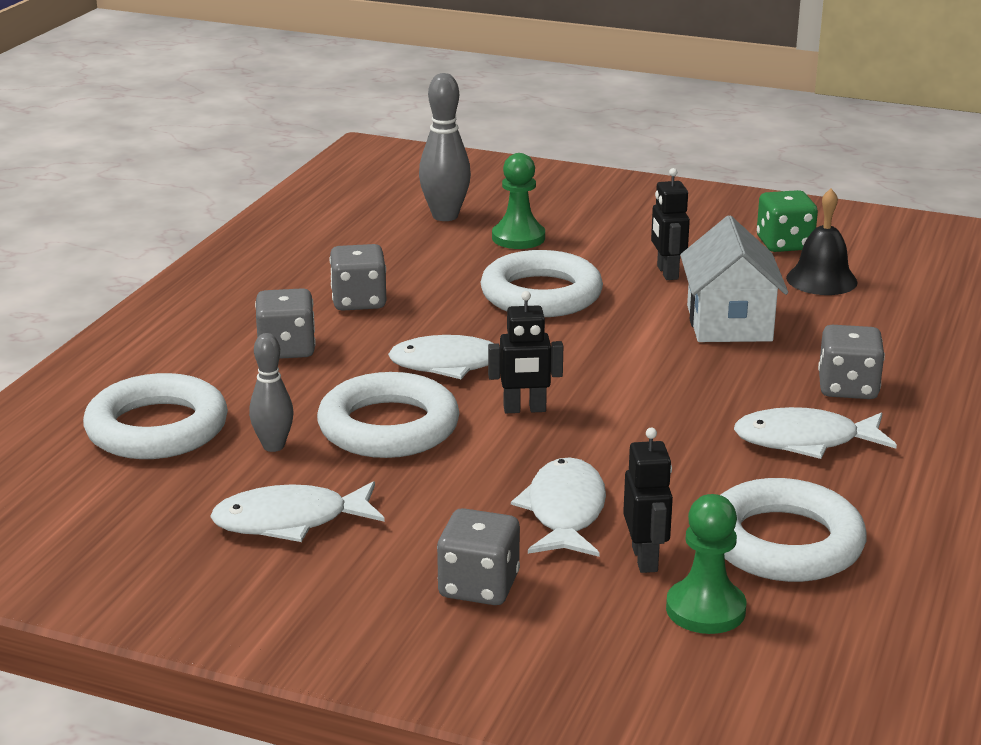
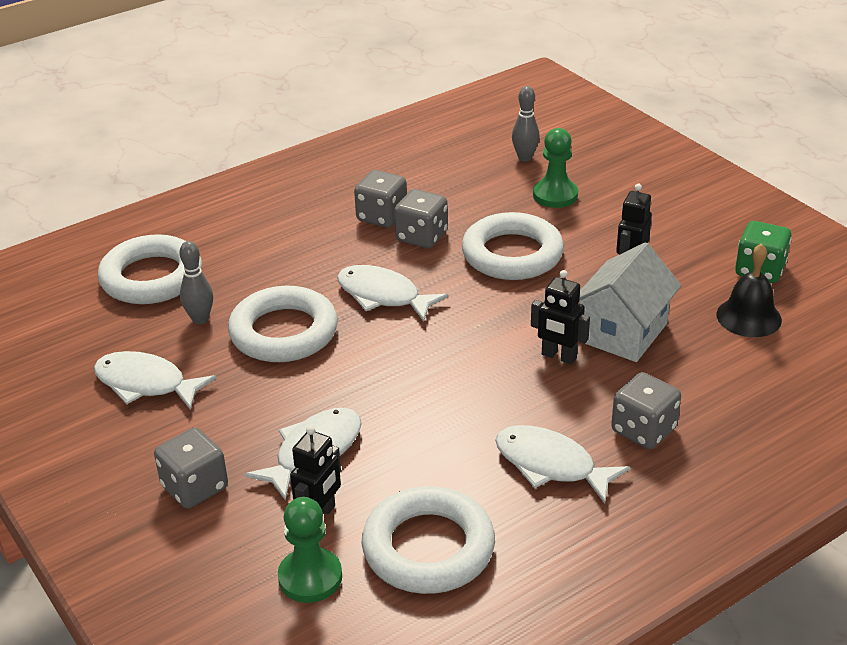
camera: 35 degrees right, 10 degrees up
(287, 349) = (293, 241): grey dice -> grey dice (421, 237)
(445, 216) = (525, 158): grey bowling pin -> grey bowling pin, size x0.65
(524, 409) = (386, 353): black robot -> black robot (558, 356)

